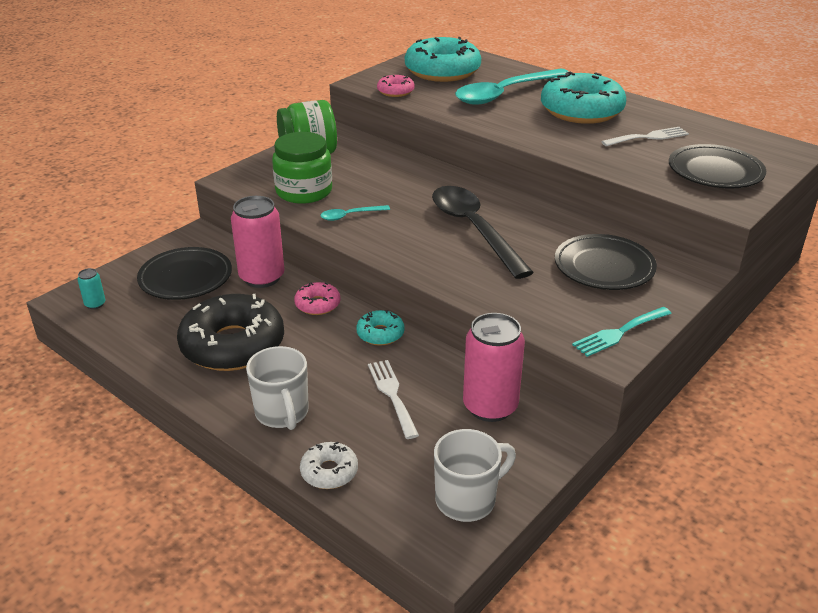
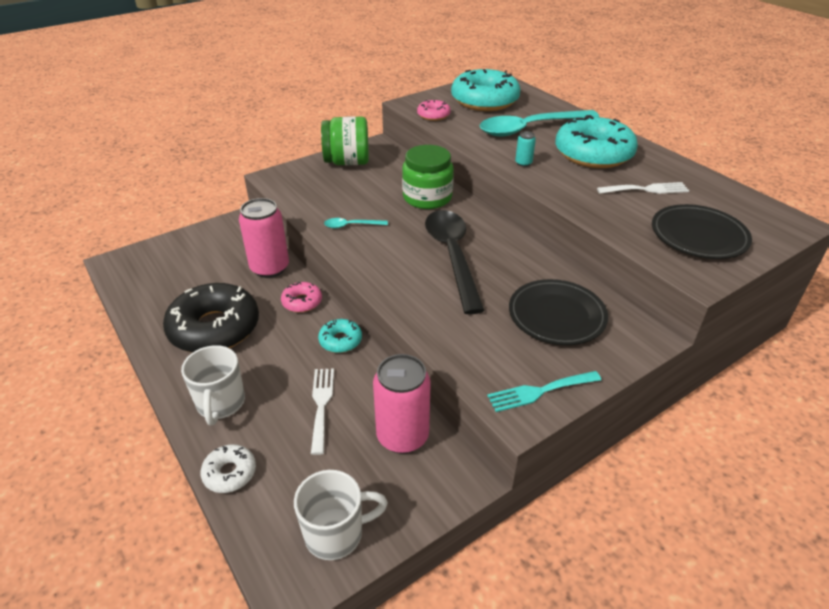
camera: 15 degrees right, 5 degrees up
(95, 304) = (130, 270): turquoise can -> turquoise can (523, 163)
(186, 278) = (210, 259): black plate -> none
(304, 191) = (325, 197): green jar -> green jar (427, 197)

